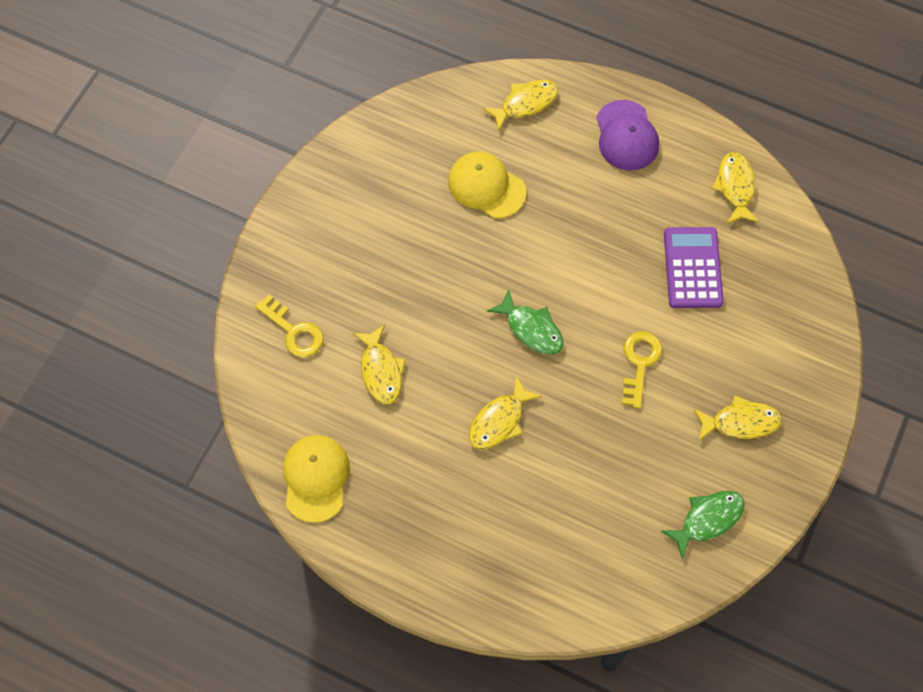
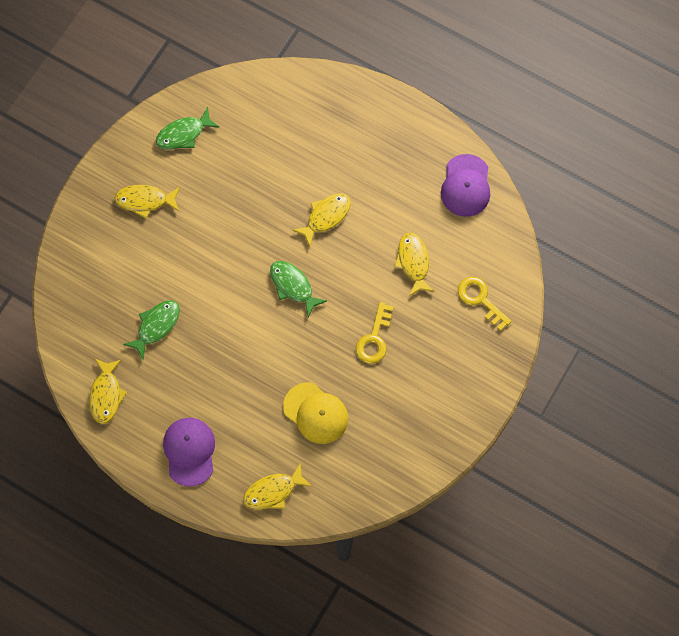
camera: 175 degrees left, 5 degrees up
(316, 478) = (466, 186): yellow cap -> purple cap
(639, 363) = (213, 251): yellow key -> yellow key (374, 338)
(692, 268) = (156, 326): purple calculator -> green fish

